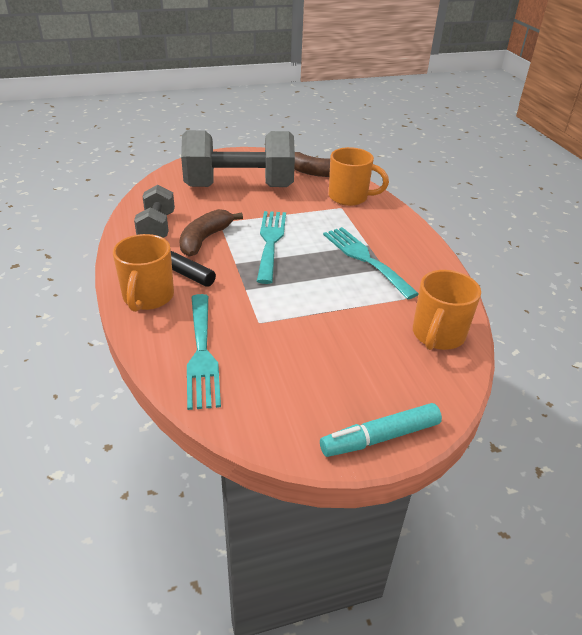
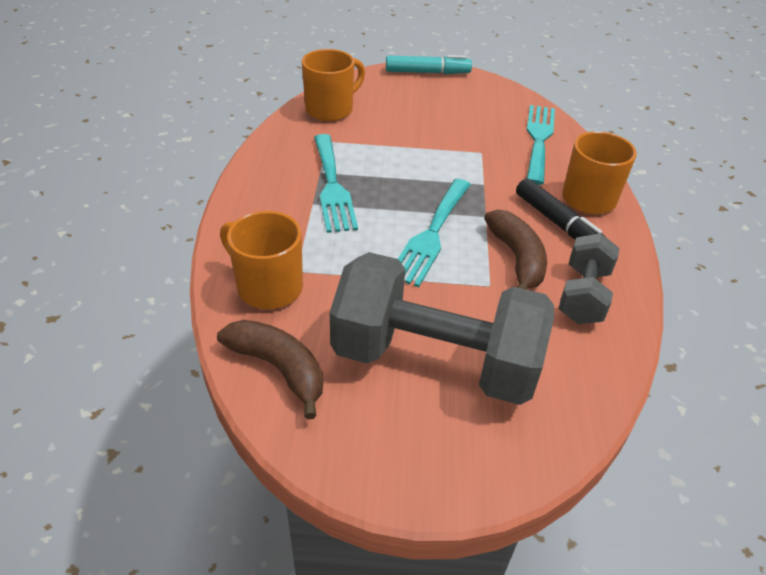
camera: 160 degrees left, 5 degrees up
(204, 239) = (517, 258): brown banana -> brown banana turned 60 degrees counterclockwise

